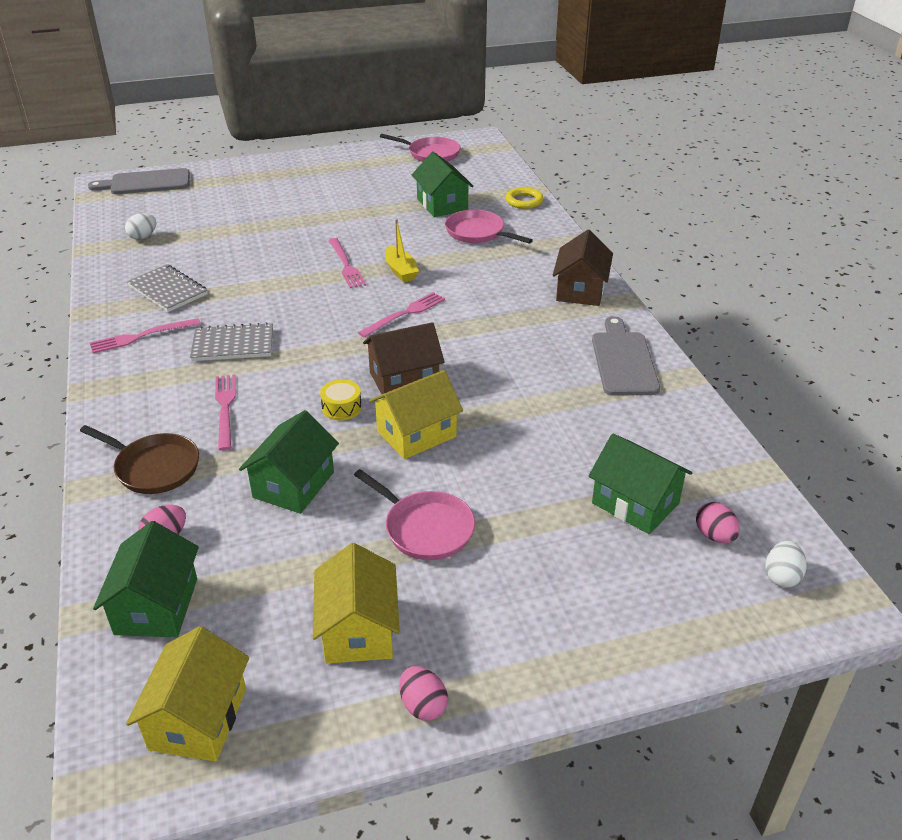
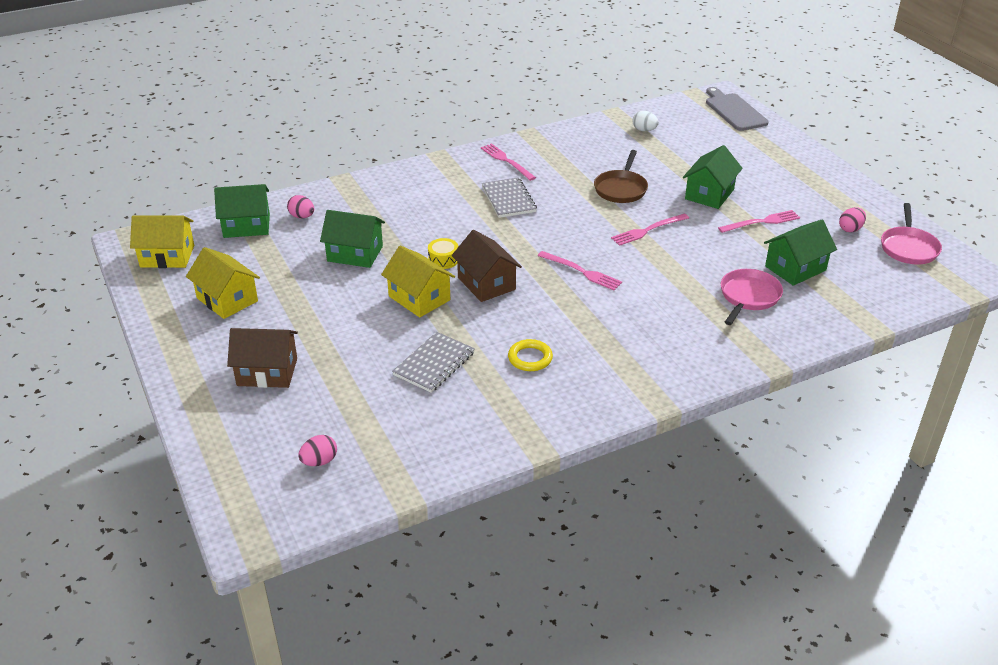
camera: 80 degrees right, 0 degrees up
(154, 467) = (364, 198): brown pan -> brown pan (621, 189)
(168, 290) = (571, 157): grey notebook -> grey notebook (434, 364)
(225, 408) = (431, 211): pink fork -> pink fork (761, 222)
(358, 629) = (227, 299): yellow house -> yellow house turned 60 degrees clockwise
(400, 271) = (652, 260): yellow boat -> none
(423, 705) = (168, 331): pink egg -> pink egg (850, 229)
(425, 528) = (317, 314): pink pan -> none
(524, 201) = (838, 321): yellow ring -> yellow ring (530, 358)
(580, 290) = (667, 372): brown house -> brown house (267, 372)
(623, 360) = (551, 405): grey cutting board -> none
(635, 503) = (353, 416): green house -> green house (709, 194)
(781, 576) = (275, 499): white egg -> none

